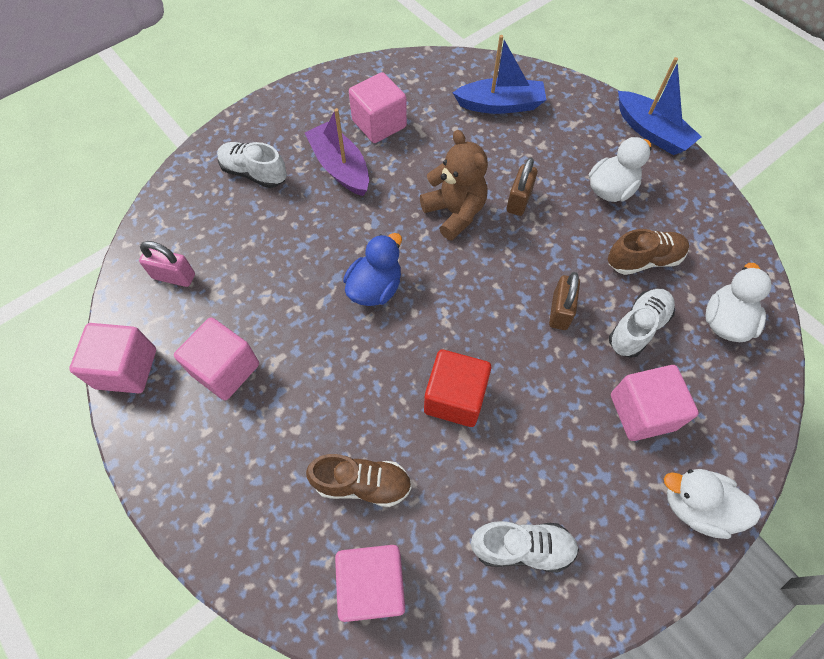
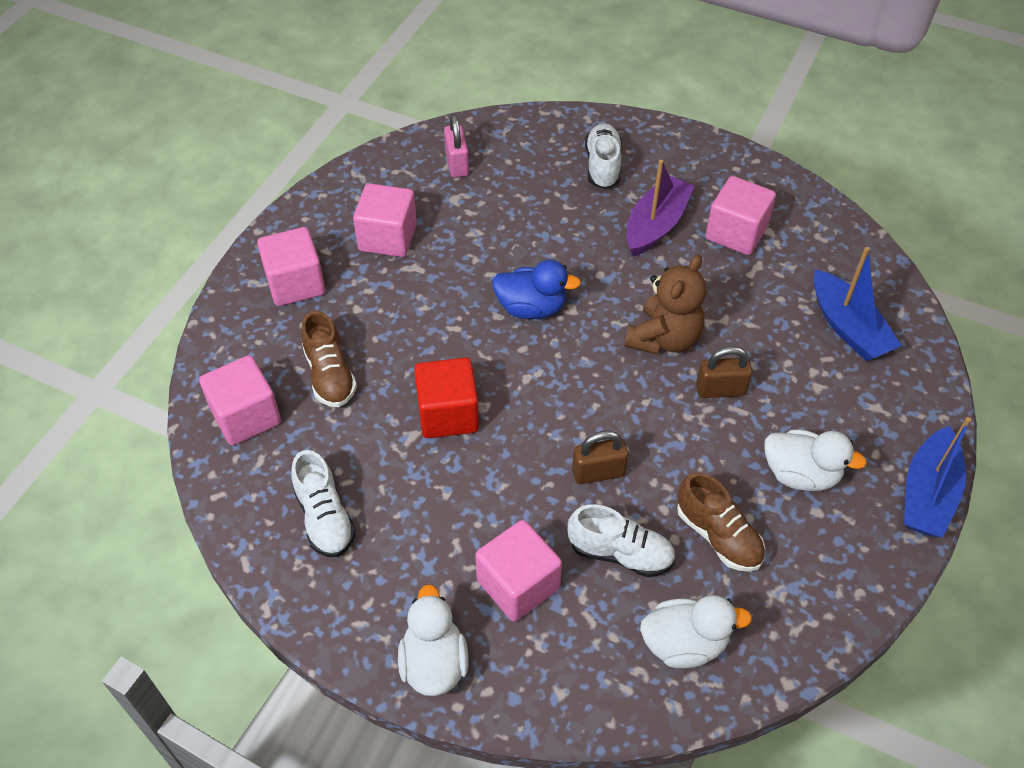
camera: 65 degrees right, 10 degrees down
(126, 368) = (355, 176): pink cube -> pink cube (295, 284)

